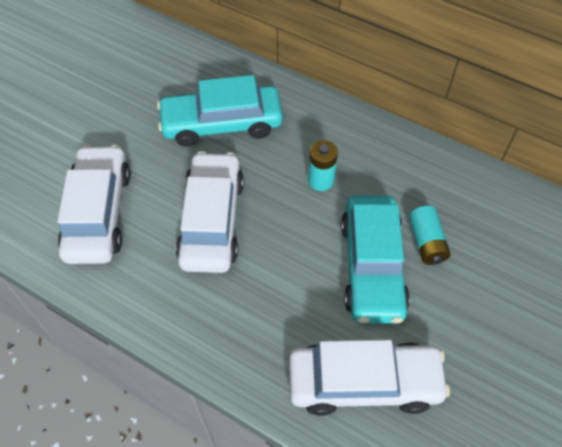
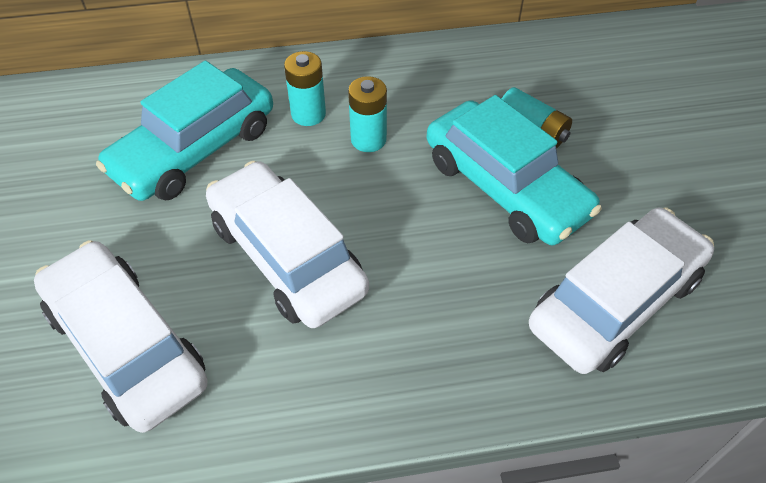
camera: 40 degrees left, 5 degrees down
(302, 141) = (308, 114): none -> turquoise battery

